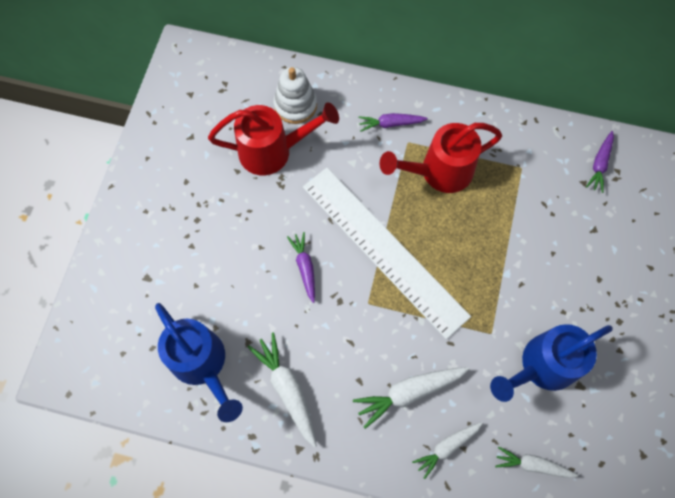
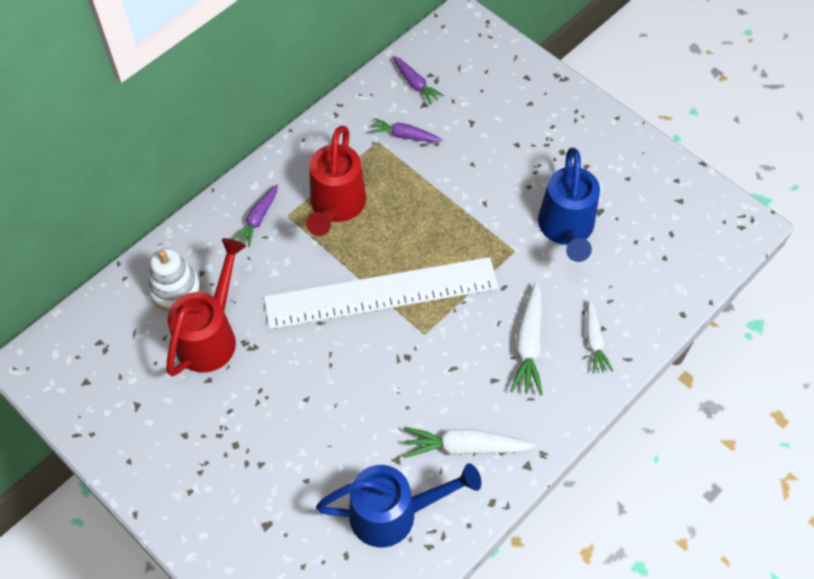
camera: 60 degrees left, 10 degrees down
(305, 268) = (354, 370): purple carrot -> purple carrot (405, 136)
(532, 465) = (645, 283): white carrot -> none

